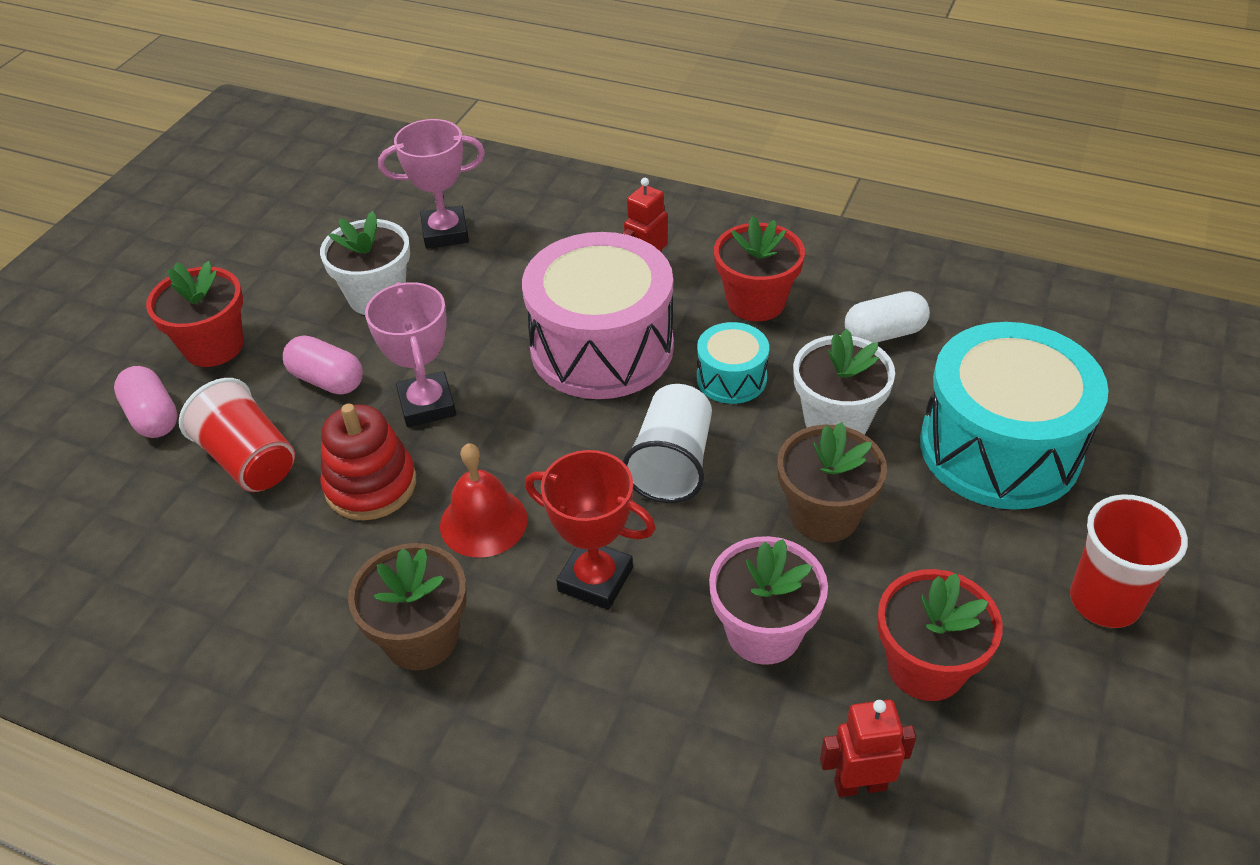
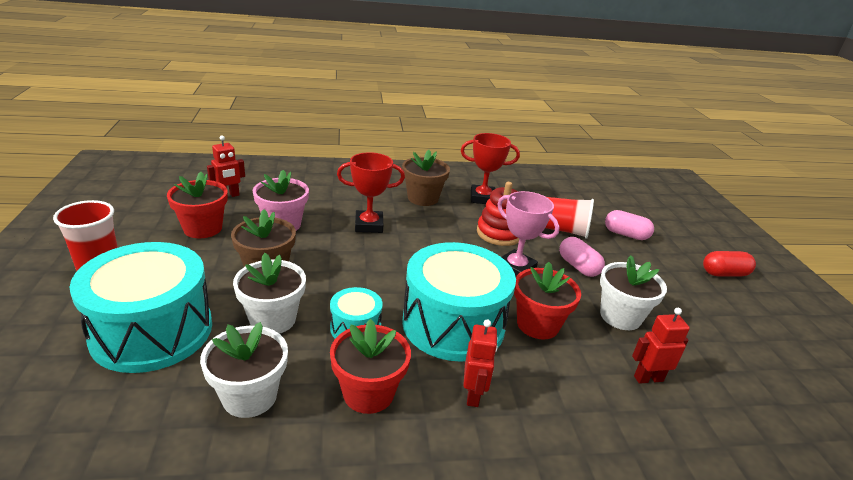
camera: 145 degrees right, 15 degrees down
(131, 307) = (724, 273): none -> red capsule
(213, 346) = (654, 267): red flower pot -> red flower pot (537, 325)
(292, 598) = (482, 198): none -> red trophy
(327, 380) = (578, 266): pink capsule -> pink capsule turned 60 degrees clockwise
(445, 233) = (648, 378): pink trophy -> red robot
(483, 522) = (435, 232): red bell -> none
(602, 348) = (453, 324): pink drum -> turquoise drum
(672, 464) = (363, 273): white cup -> none
(884, 333) = (250, 396): white capsule -> white flower pot

